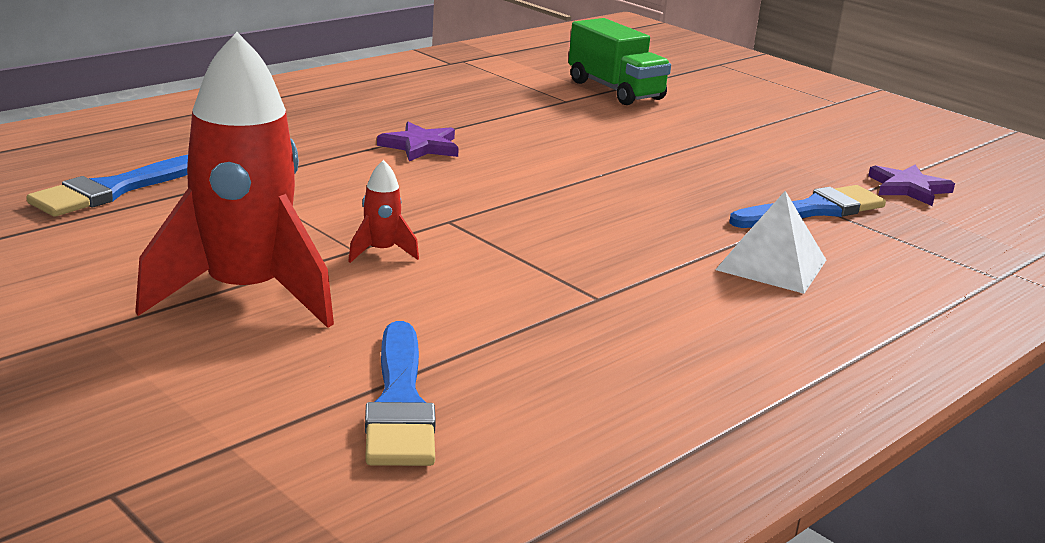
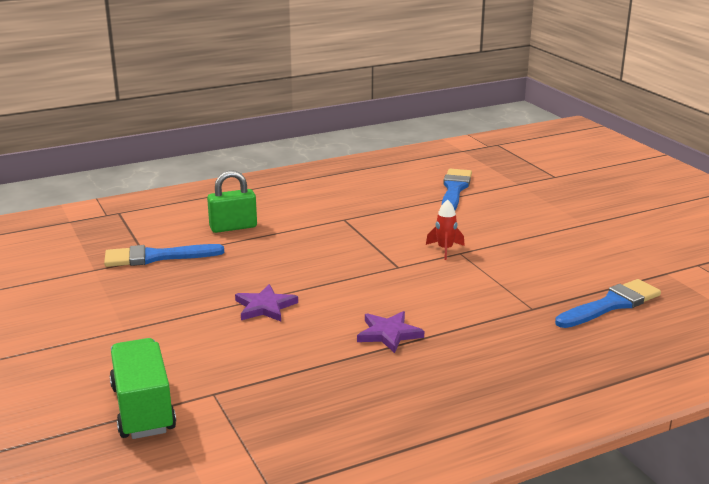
camera: 160 degrees left, 0 degrees up
(245, 294) = (518, 233): red rocket -> none
(771, 264) = (233, 227): white pyramid -> green padlock
(908, 188) = (59, 269): purple star -> purple star (265, 307)

